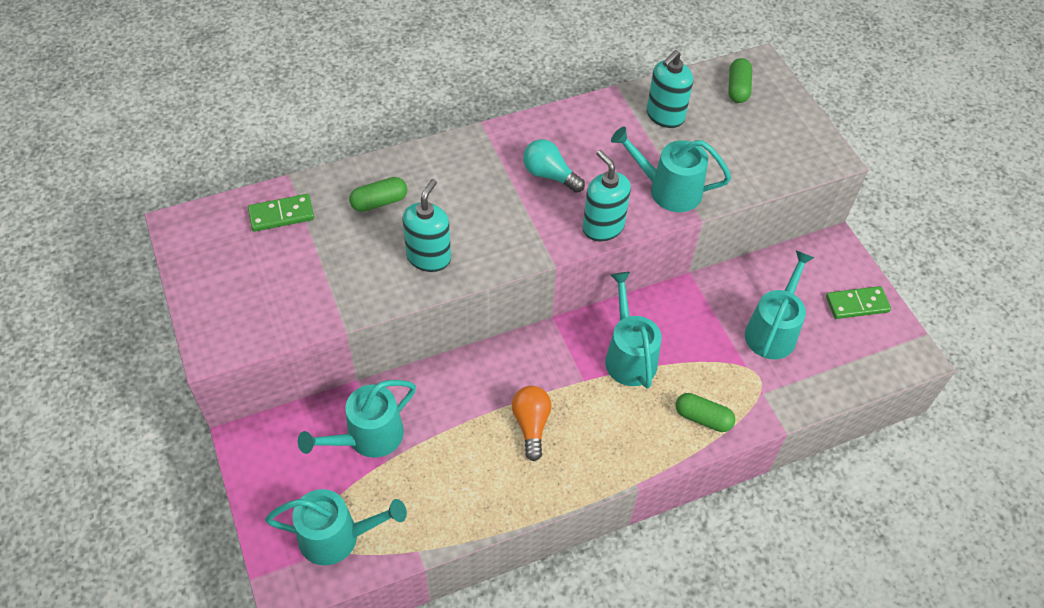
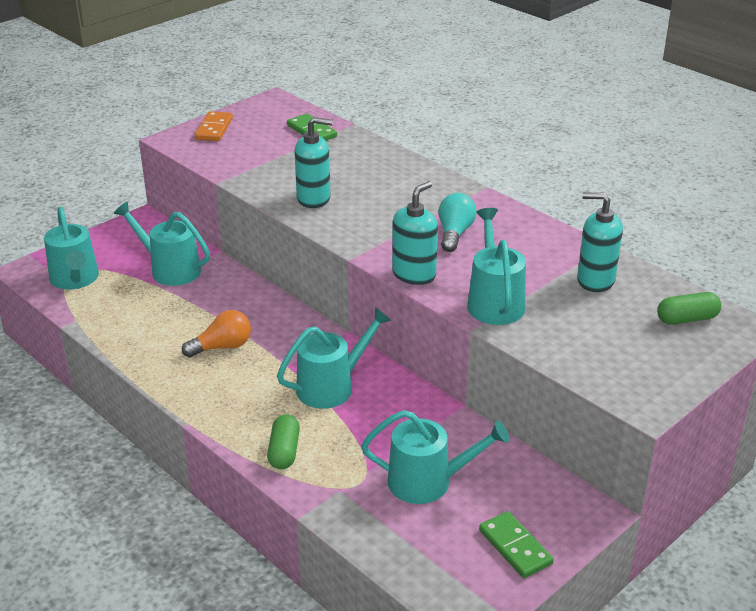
camera: 70 degrees right, 20 degrees down
(214, 301) = (214, 129): none -> orange domino
(379, 202) = (356, 164): green capsule -> none

